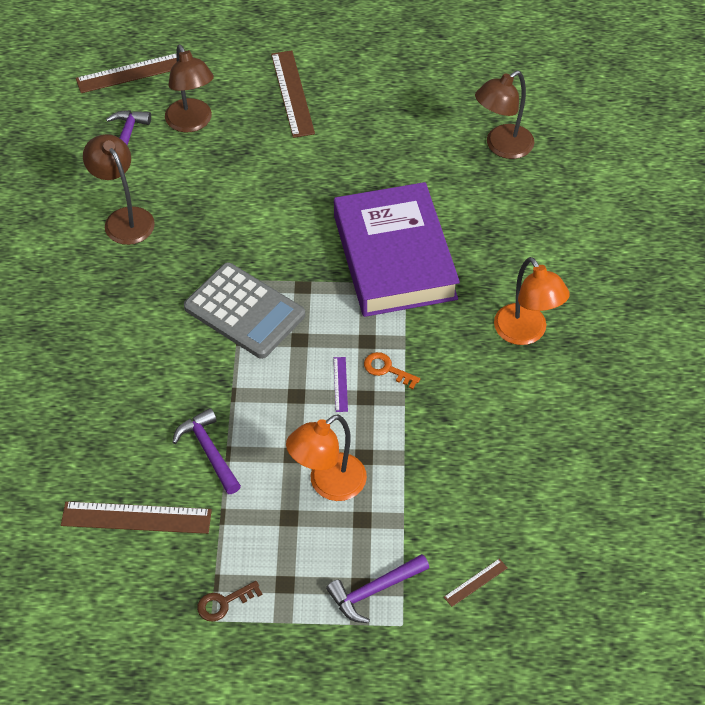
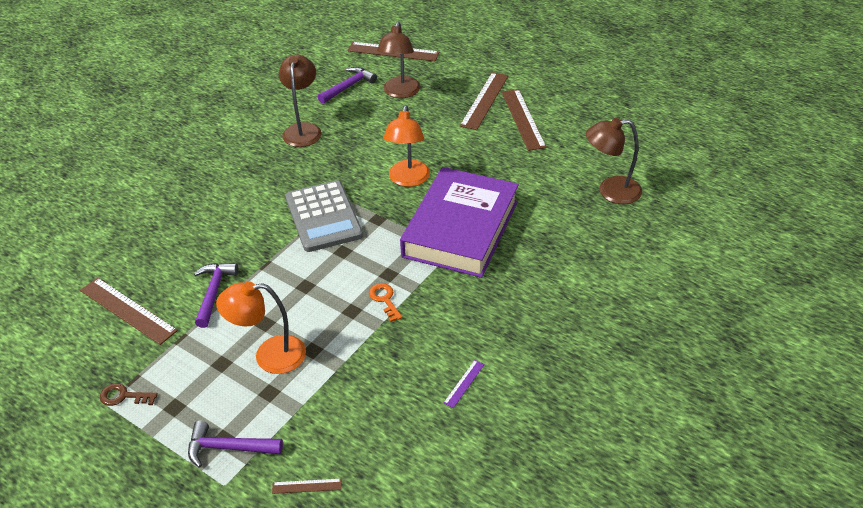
camera: 35 degrees right, 10 degrees down
(340, 384) = (342, 293): purple ruler -> purple ruler (464, 383)
(351, 99) = (523, 119): none -> brown ruler
(526, 333) = (514, 325): orange lamp -> orange lamp (408, 180)

